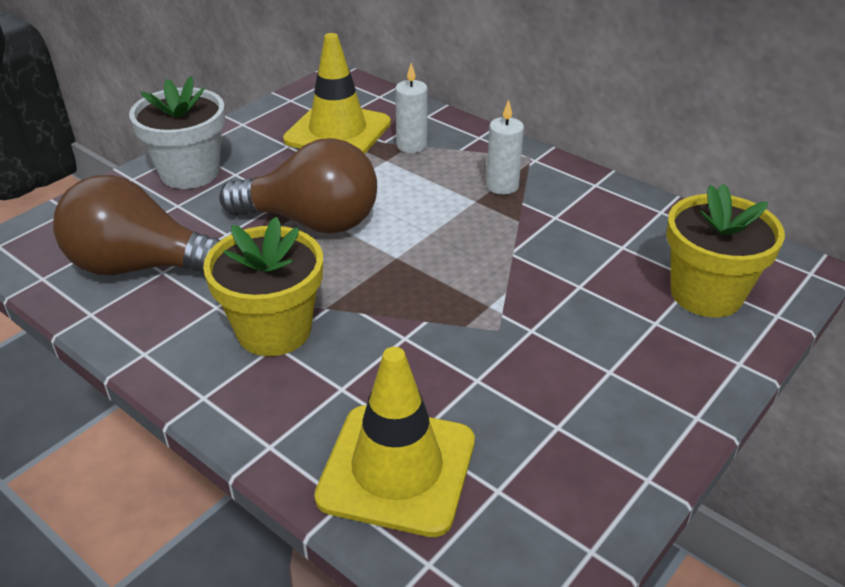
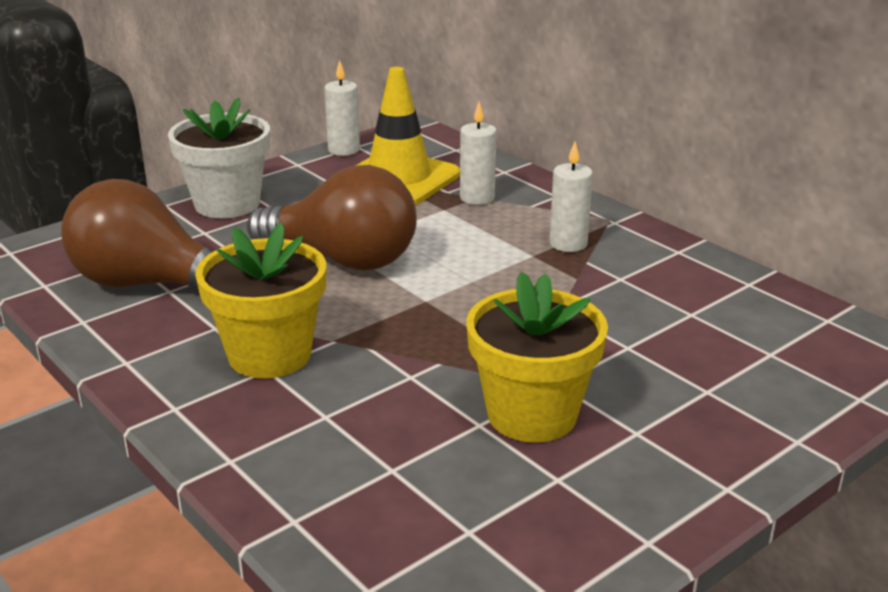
camera: 10 degrees right, 10 degrees down
(280, 105) = (344, 150): none -> white candle
(397, 469) = (362, 497): yellow traffic cone -> none
(706, 294) = (778, 369): yellow flower pot -> yellow flower pot (532, 415)

